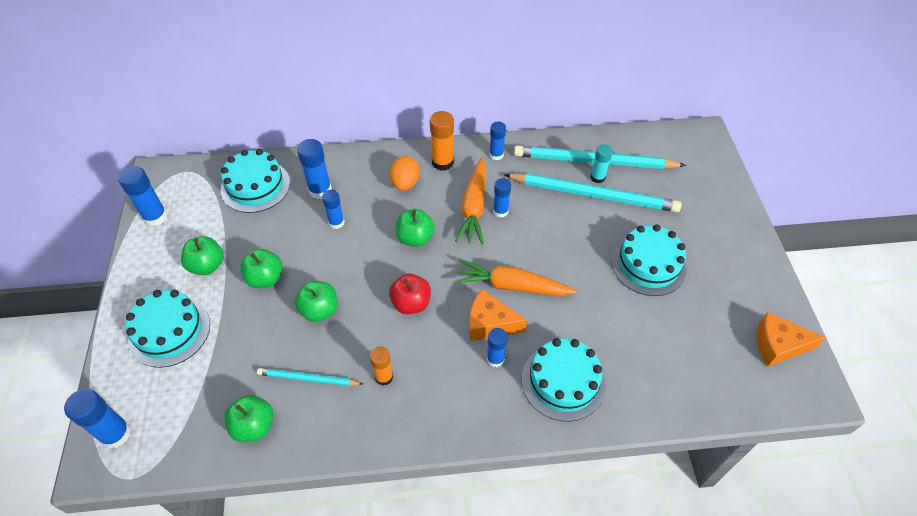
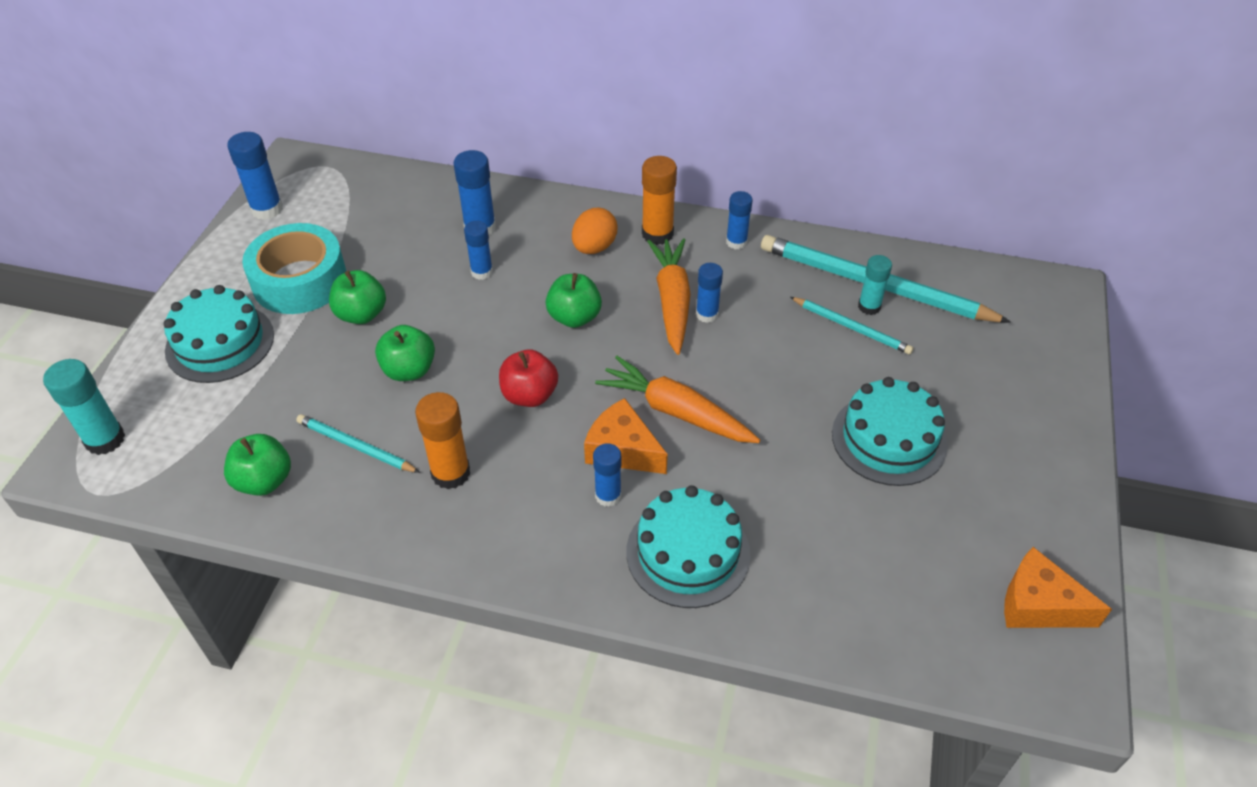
camera: 20 degrees right, 5 degrees down
(116, 434) = (105, 439): blue glue stick -> turquoise glue stick
(207, 265) = (300, 281): green apple -> turquoise tape
(255, 186) = (402, 204): turquoise cake -> none
(384, 377) = (450, 473): orange glue stick -> orange glue stick, size x1.51
(474, 208) = (672, 301): orange carrot -> orange carrot turned 150 degrees clockwise
(593, 195) = (851, 327): turquoise pencil -> turquoise pencil, size x0.51

